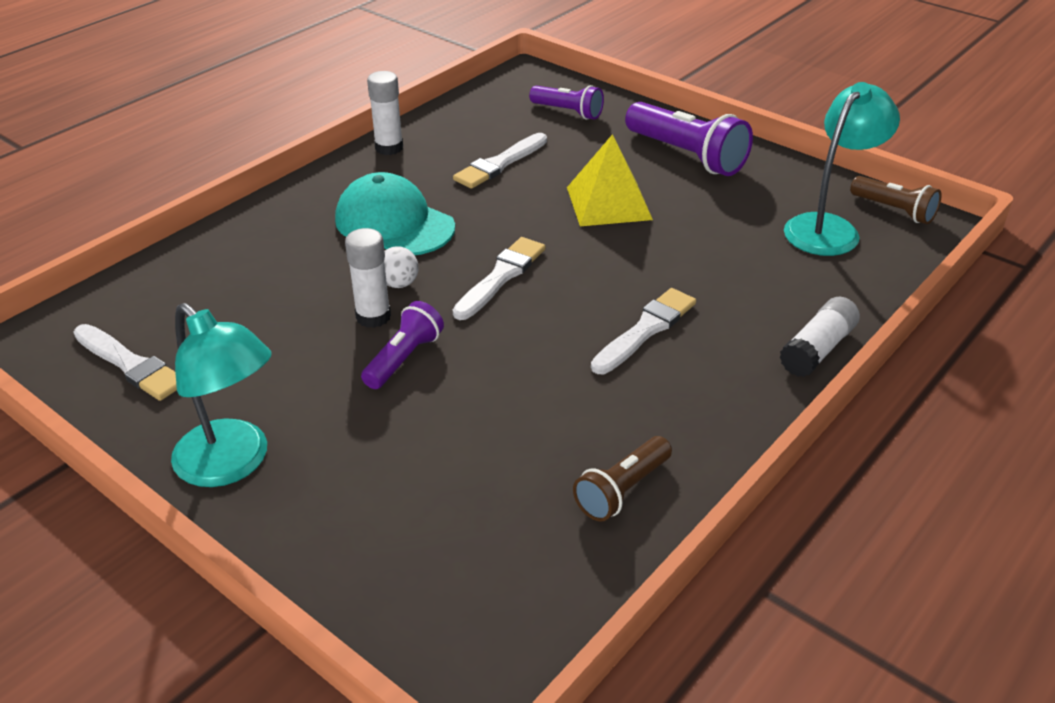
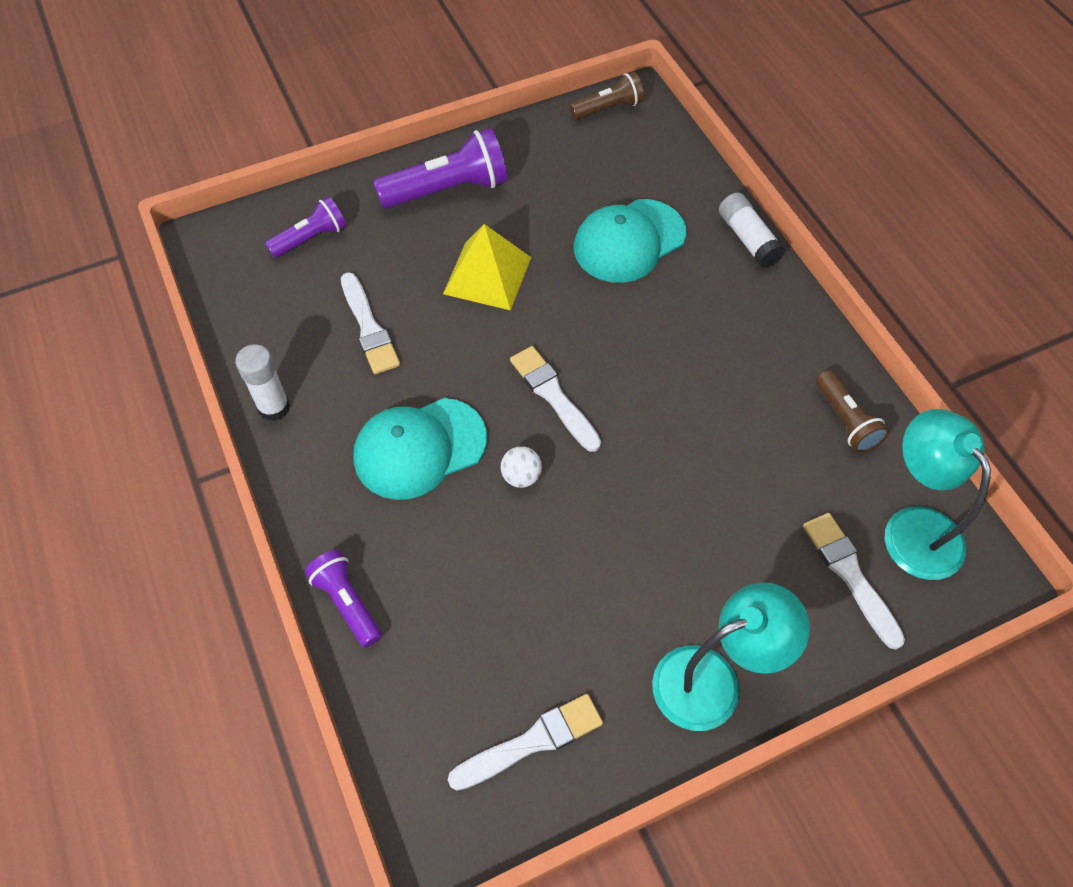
camera: 65 degrees left, 20 degrees up
(373, 317) = (560, 513): white glue stick -> none
(404, 358) = (632, 508): purple flashlight -> purple flashlight (347, 602)
(645, 330) = (676, 328): white brush -> white brush (850, 575)
(730, 270) = (629, 241): none -> turquoise cap
(829, 228) = (608, 156): turquoise lamp -> turquoise lamp (913, 527)

